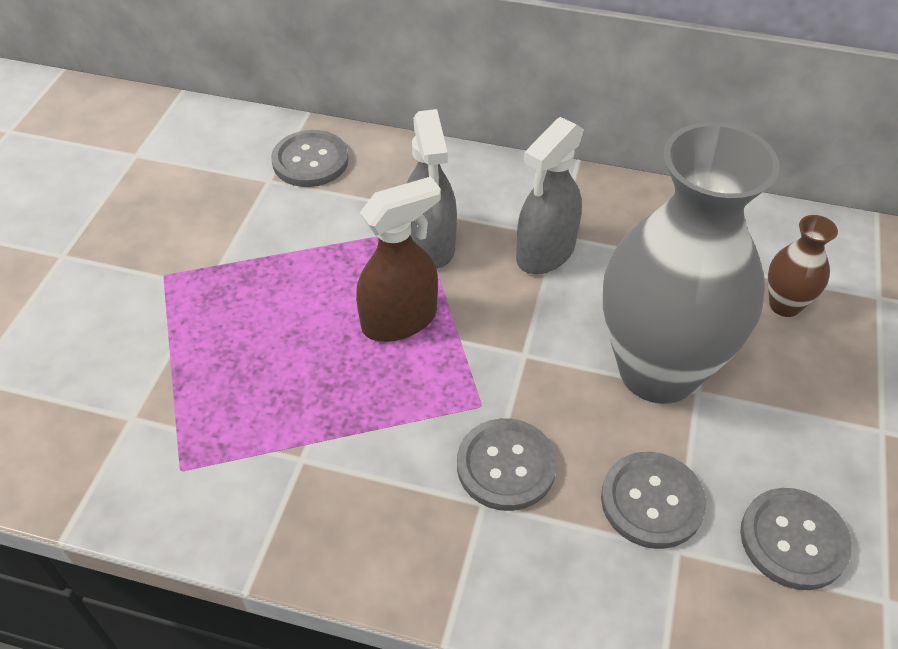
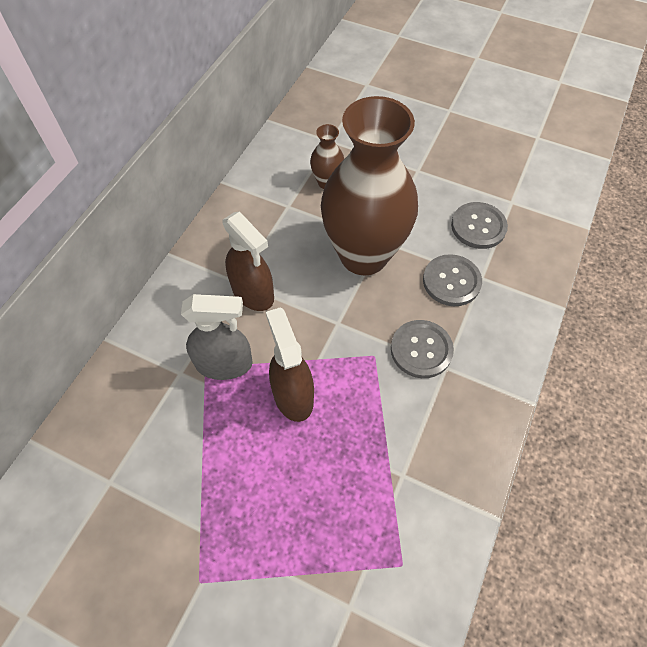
camera: 80 degrees left, 10 degrees up
(310, 161) = (97, 444): grey button -> none
(545, 253) = (253, 293): grey spray bottle -> brown spray bottle
(658, 371) = (363, 255): grey vase -> brown vase

